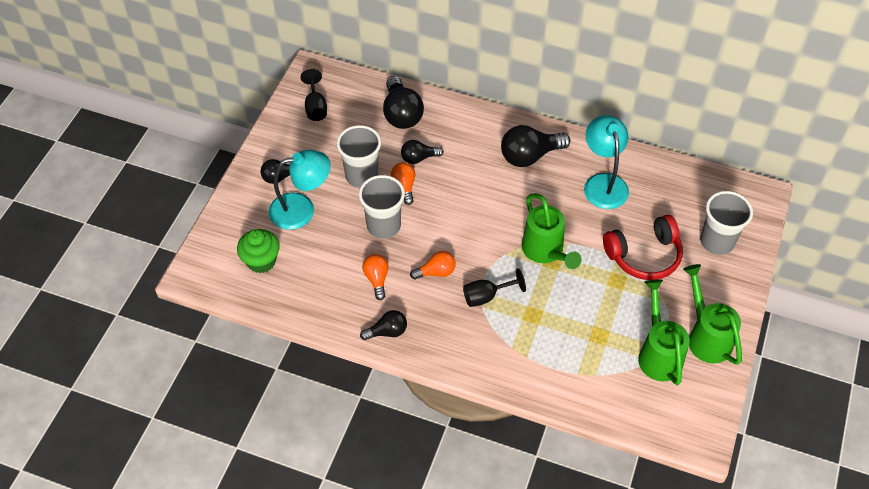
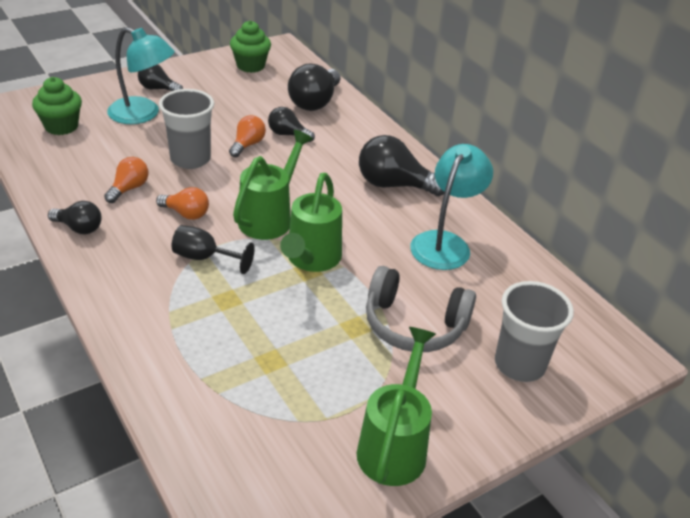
camera: 35 degrees right, 15 degrees down
(315, 107) = (250, 66): black goblet -> green cupcake
(361, 176) = (222, 120): grey cup -> none
(644, 255) = (414, 324): red headphones -> grey headphones
(658, 354) = (314, 422): green watering can -> green watering can (269, 218)

